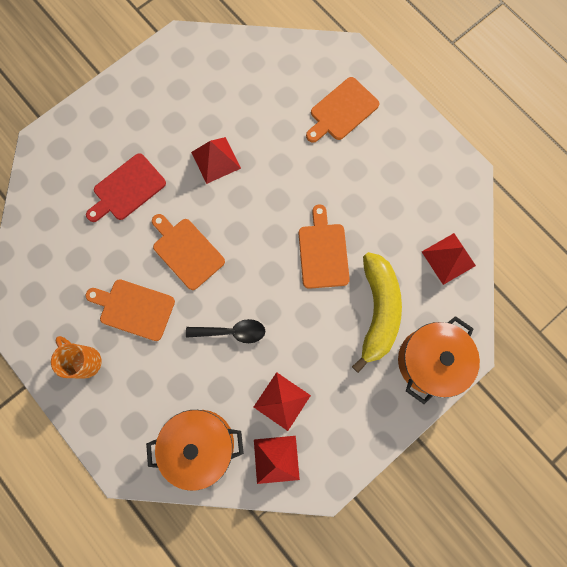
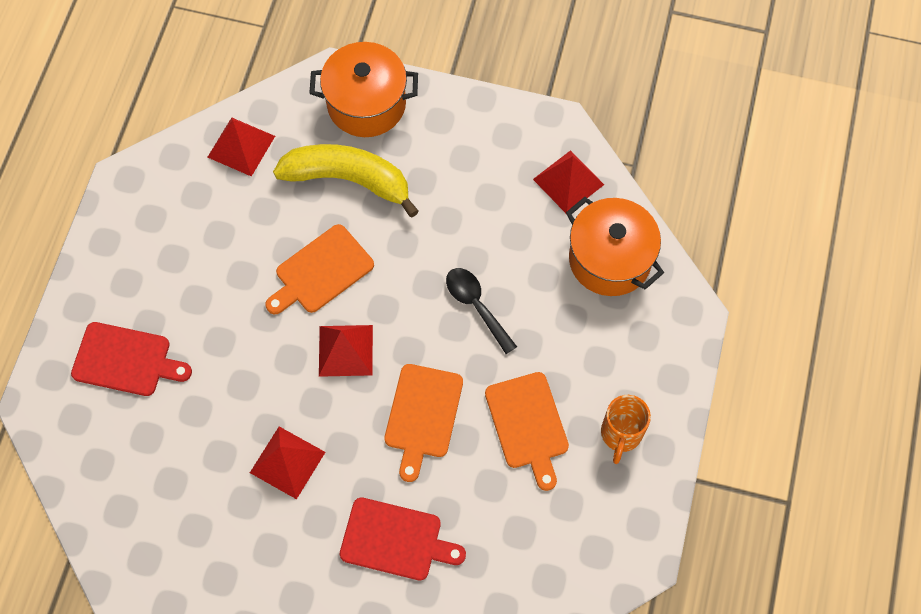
camera: 125 degrees left, 10 degrees down
(282, 401) = (509, 212): red pyramid -> red pyramid (345, 350)
(342, 111) = (126, 360): orange cutting board -> red cutting board
(377, 311) = (349, 179): yellow banana -> yellow banana turned 45 degrees clockwise

